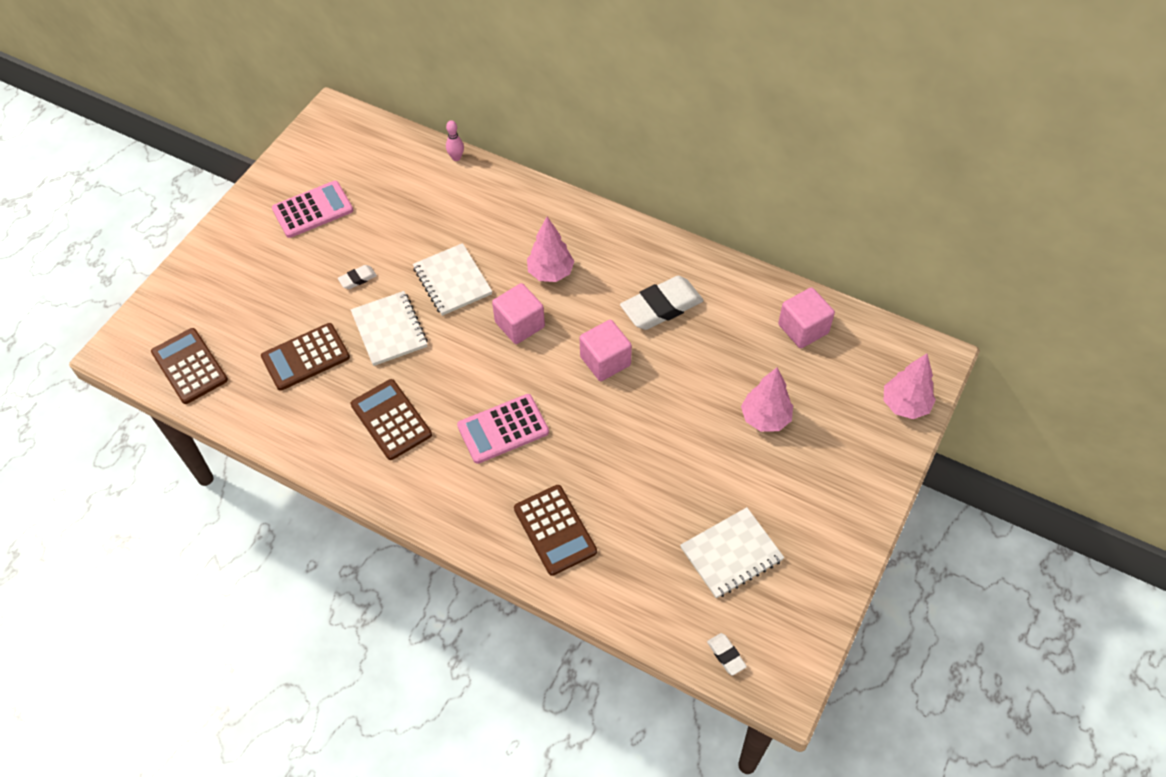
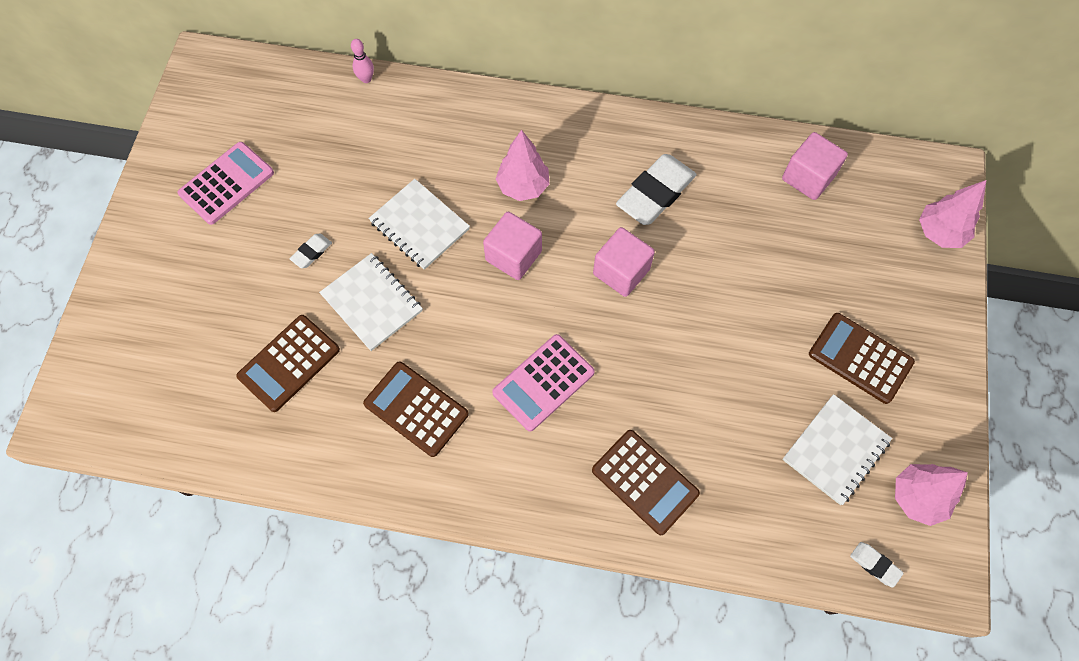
camera: 20 degrees left, 10 degrees up
(189, 366) = (156, 414): brown calculator -> brown calculator (860, 358)
(765, 418) = (809, 288): pink tree -> pink tree (917, 498)

